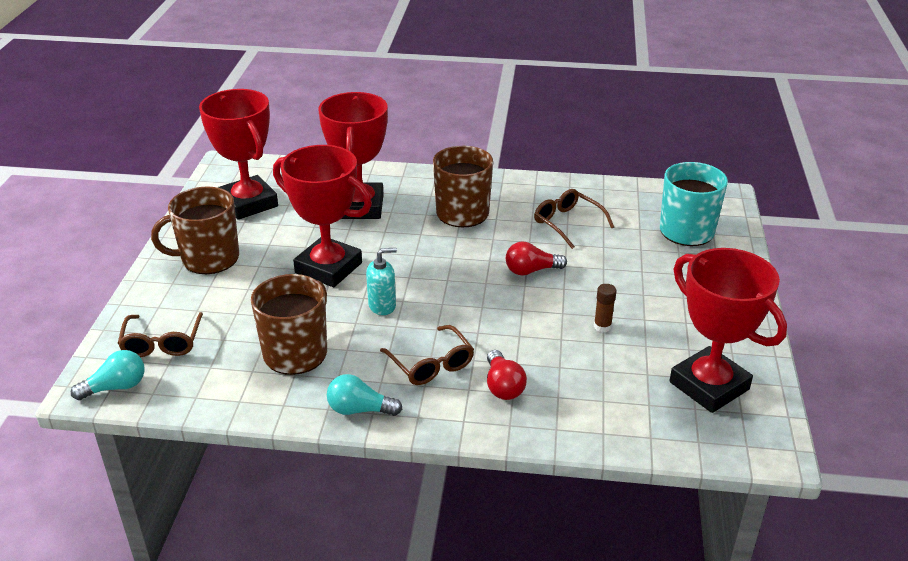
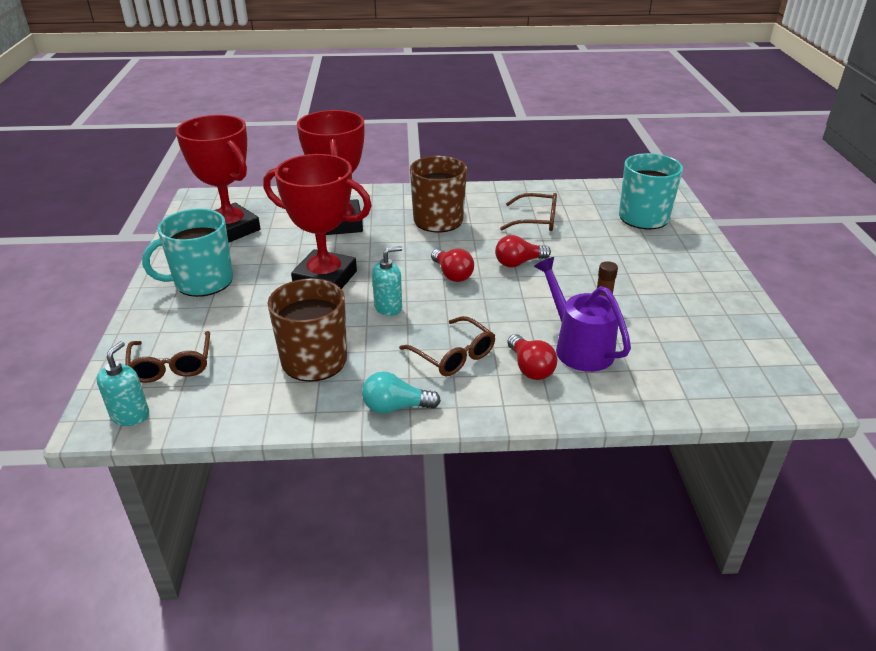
camera: 10 degrees left, 0 degrees up
(116, 387) = (130, 415): turquoise light bulb -> turquoise soap dispenser
(208, 259) = (202, 282): brown mug -> turquoise mug
(457, 276) = (452, 274): none -> red light bulb
(560, 370) = (578, 347): none -> purple watering can
(567, 223) = (536, 220): brown glasses -> brown glasses turned 150 degrees clockwise
(709, 386) = (720, 345): red trophy -> none

